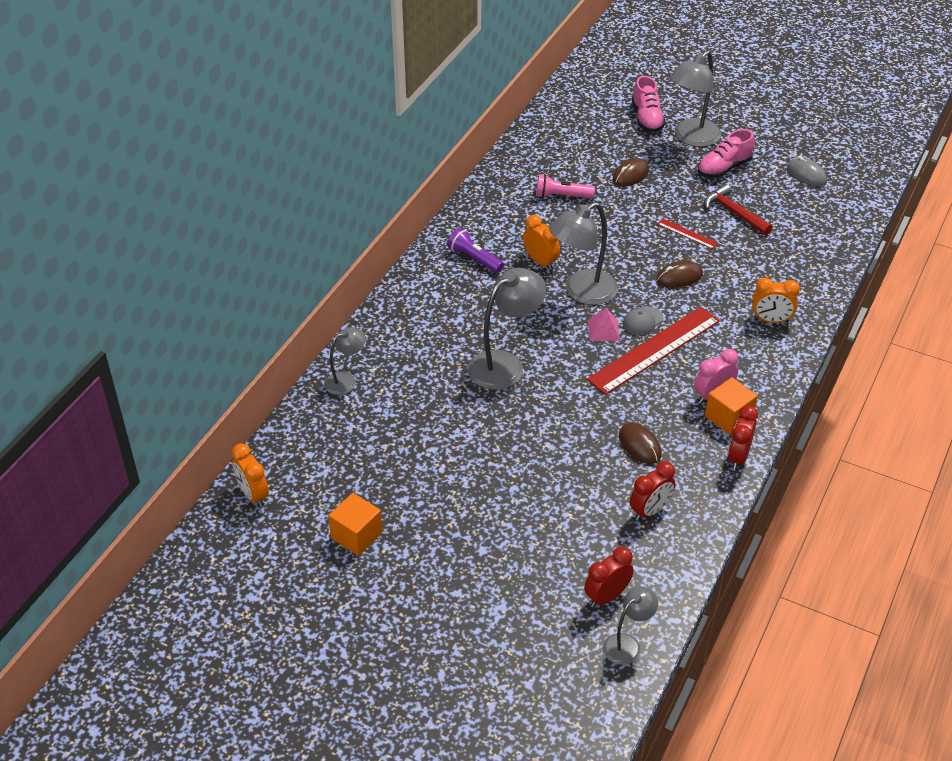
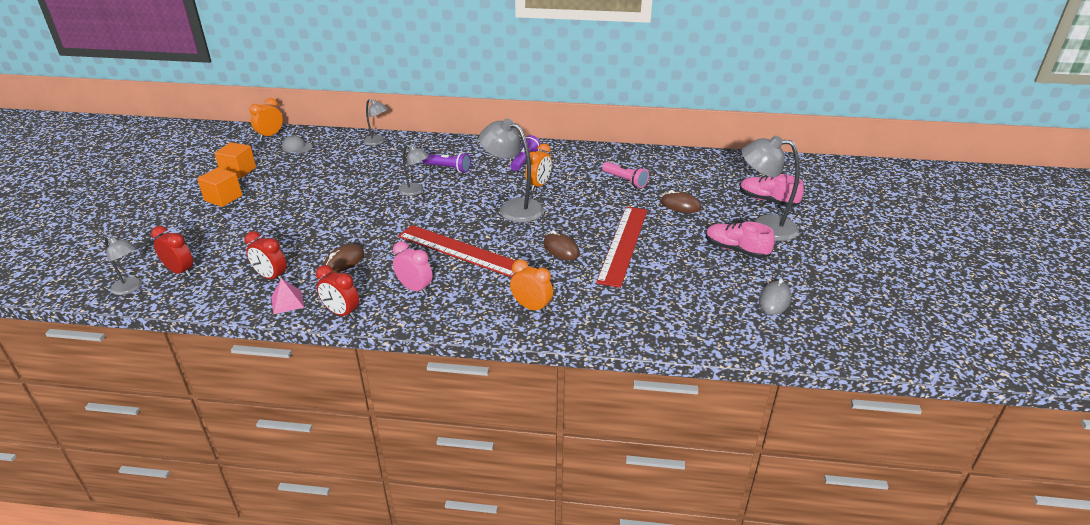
camera: 70 degrees right, 10 degrees down
(460, 326) = (448, 168): none -> purple flashlight
(505, 364) = (415, 191): grey lamp -> grey lamp, size x0.57
(562, 196) = (625, 180): pink flashlight -> pink flashlight turned 150 degrees clockwise
(603, 330) = (473, 224): pink pyramid -> pink pyramid (287, 302)
(642, 321) = (493, 240): grey cap -> grey cap (297, 147)
(647, 119) = (768, 201): pink shoe -> pink shoe turned 60 degrees clockwise
(687, 234) = (623, 244): red ruler -> red ruler, size x2.29
(728, 417) = (390, 301): orange cube -> orange cube (223, 198)
(734, 213) = (674, 265): red hammer -> none
(738, 457) = (341, 313): red clock -> red clock turned 150 degrees counterclockwise
(771, 320) = (531, 307): orange clock -> orange clock turned 135 degrees clockwise

